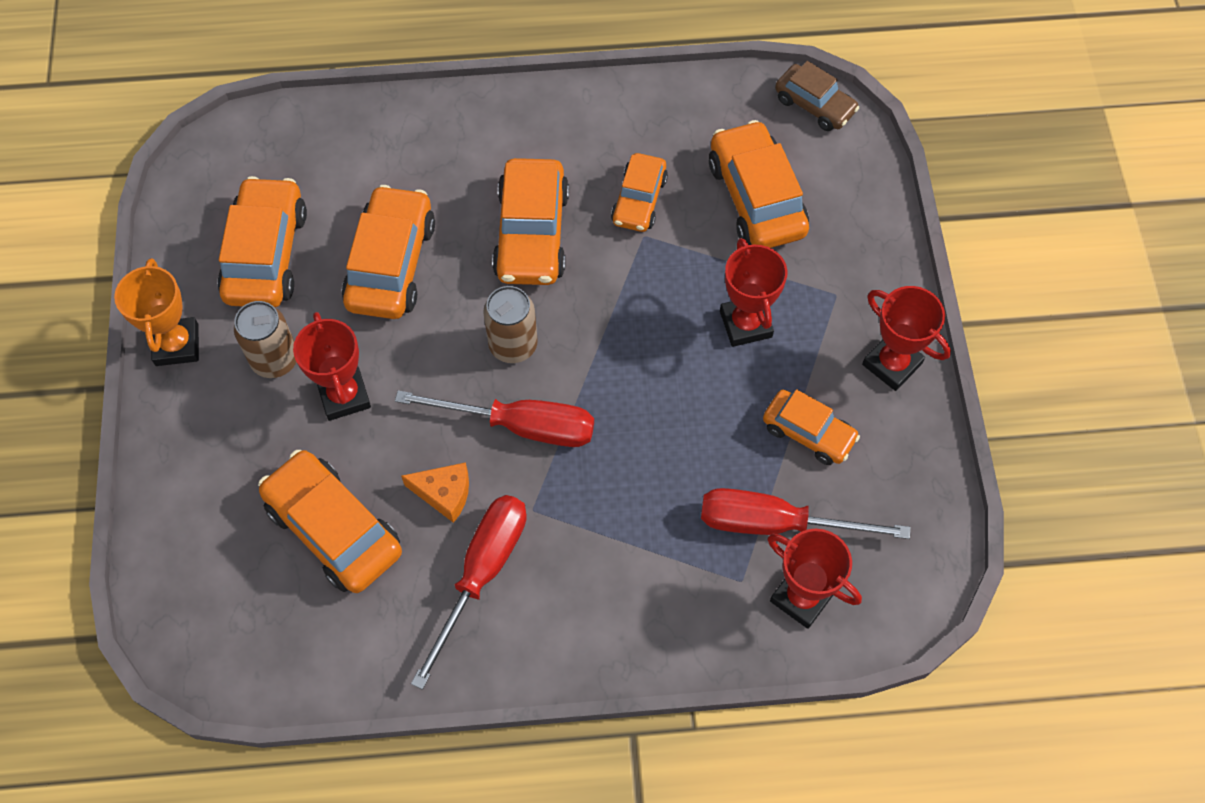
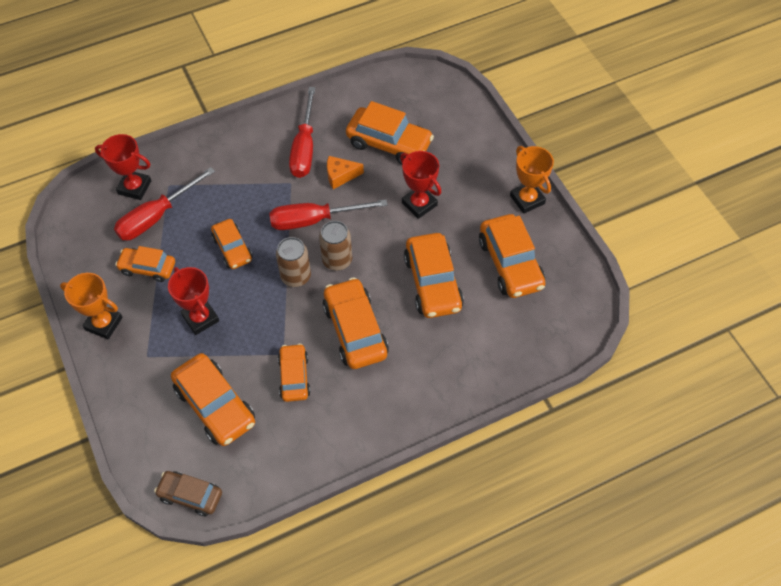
camera: 160 degrees right, 5 degrees down
(275, 360) = (468, 209): brown can -> brown can (296, 276)
(666, 420) = (232, 249): none -> orange car
(775, 523) = (156, 216): red screwdriver -> red screwdriver turned 150 degrees clockwise
(892, 364) = (104, 323): red trophy -> orange trophy

